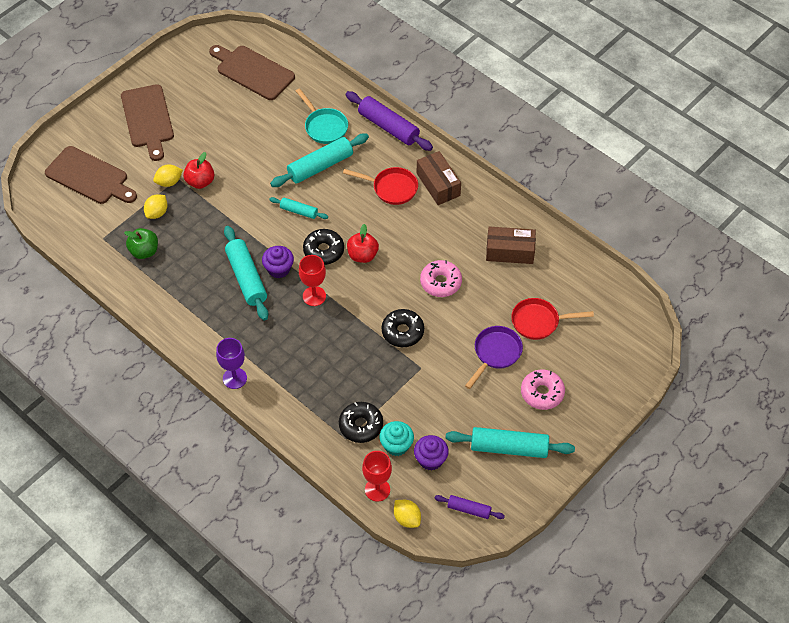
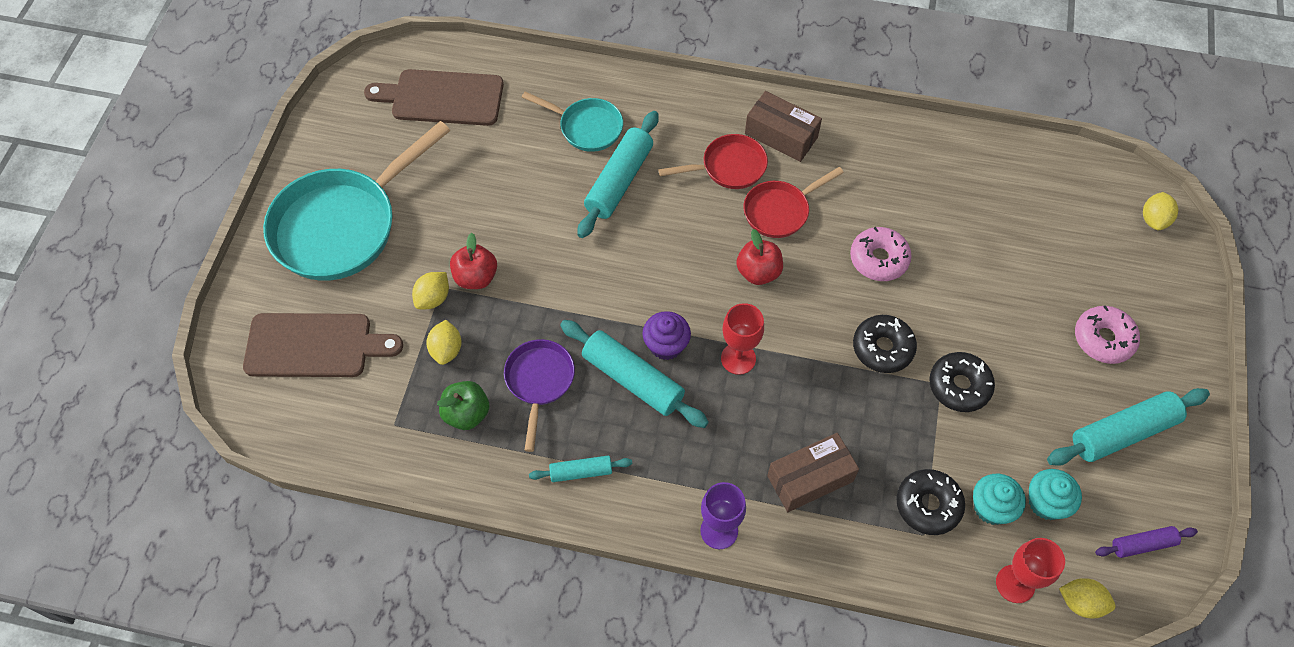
camera: 30 degrees left, 5 degrees up
(148, 119) = (343, 225): brown cutting board -> turquoise pan
(299, 211) = (635, 254): turquoise rolling pin -> turquoise rolling pin (581, 472)
(323, 251) = (705, 291): black donut -> black donut (959, 386)
(388, 127) = (667, 91): purple rolling pin -> none
(430, 459) = (1046, 503): purple cupcake -> turquoise cupcake
(495, 353) = (1012, 317): purple pan -> purple pan (539, 382)
(510, 251) = (928, 178): brown box -> brown box (810, 478)
(539, 322) = (1029, 250): red pan -> red pan (780, 211)
(636, 343) = (1154, 220): none -> yellow lemon

